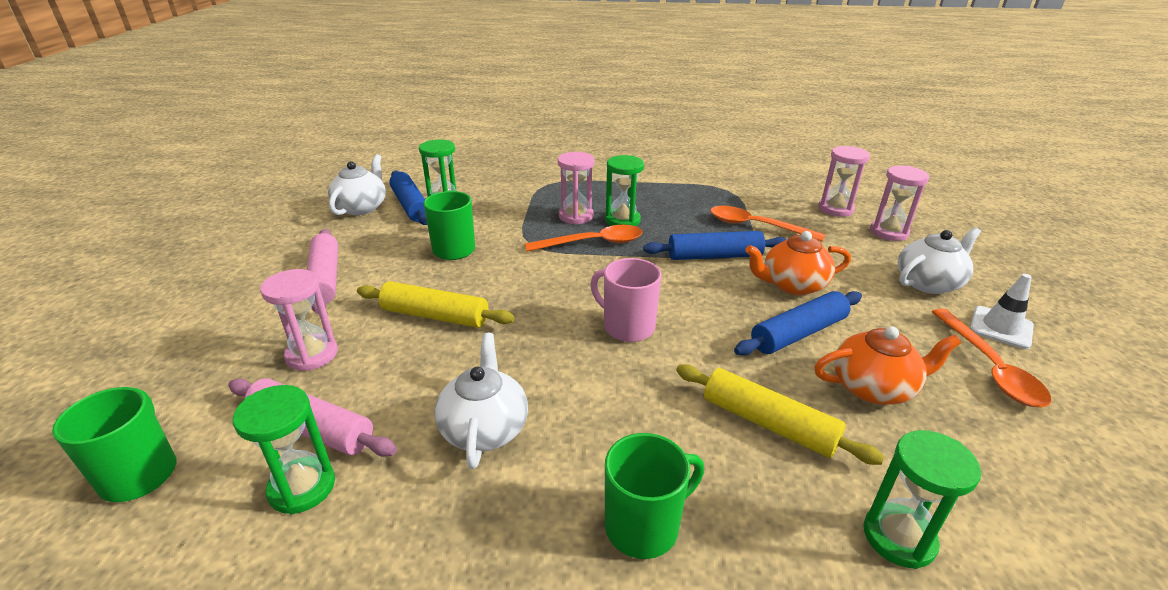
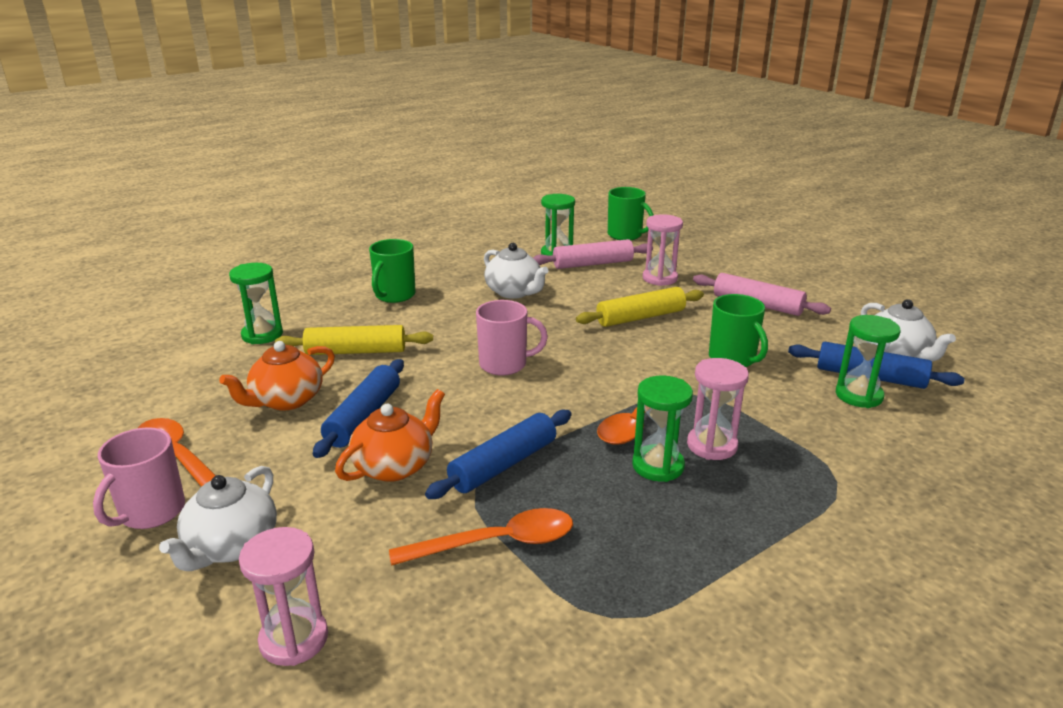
camera: 140 degrees right, 5 degrees down
(835, 209) = (401, 664): pink hourglass -> none
(1001, 328) = (151, 512): white traffic cone -> pink mug

